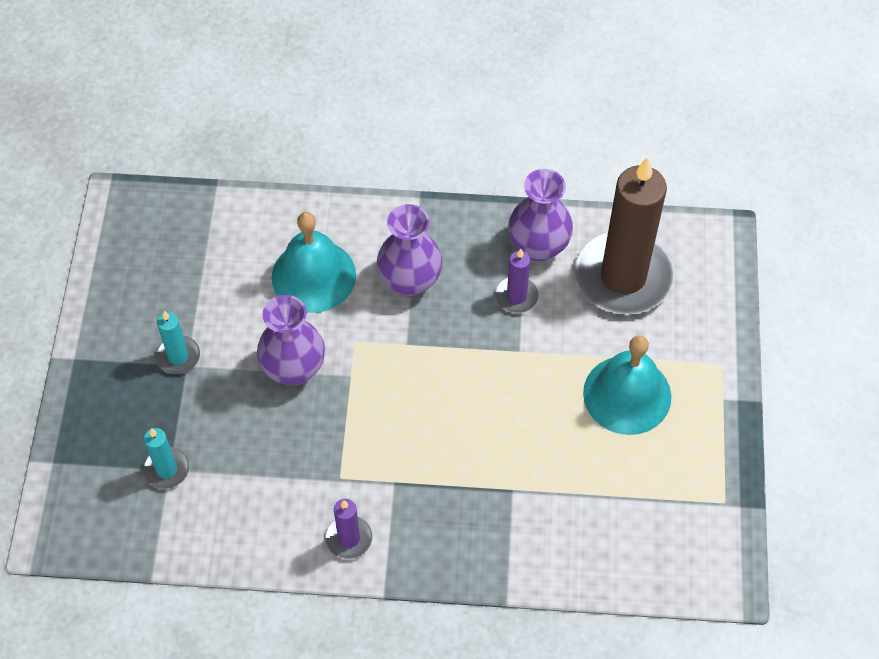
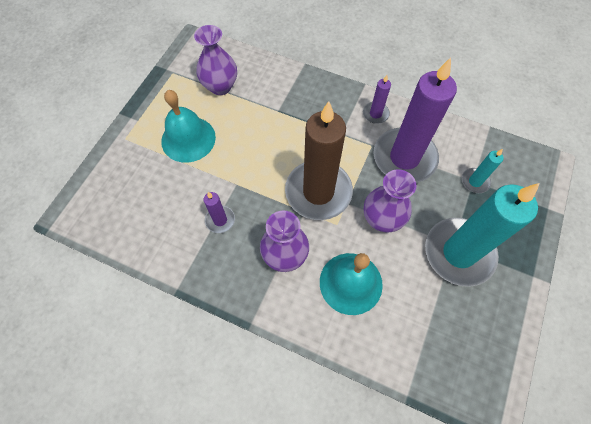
camera: 160 degrees left, 5 degrees up
(178, 356) = (458, 253): turquoise candle -> turquoise candle, size x2.29
(283, 473) = (404, 158): none -> purple candle
(538, 246) = (187, 251): purple vase -> purple vase (220, 86)
(623, 276) = (146, 210): brown candle -> brown candle (318, 192)

